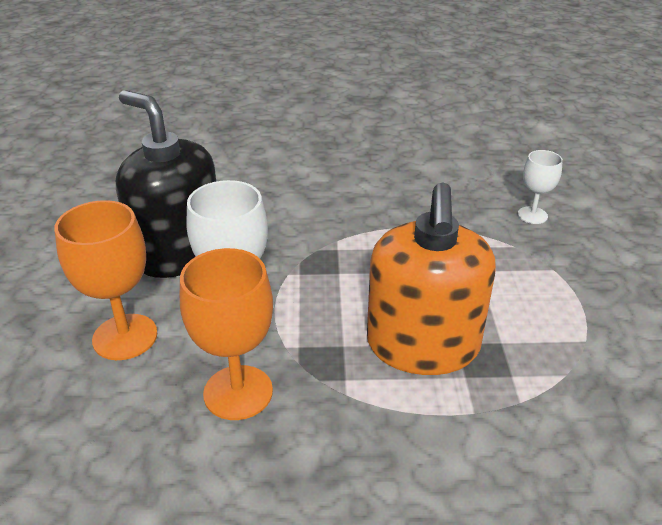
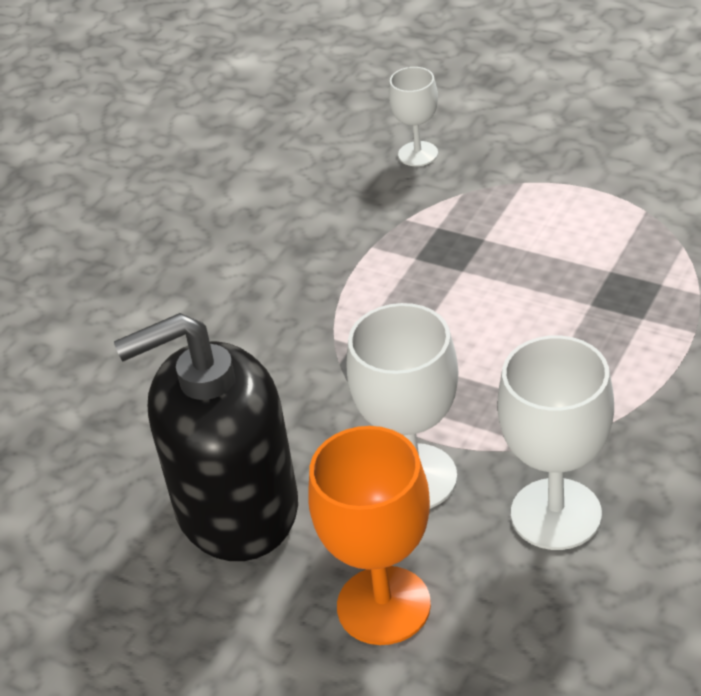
camera: 55 degrees left, 5 degrees up
(238, 392) = (556, 514): orange goblet -> white goblet
(422, 345) = (576, 332): orange soap dispenser -> none

